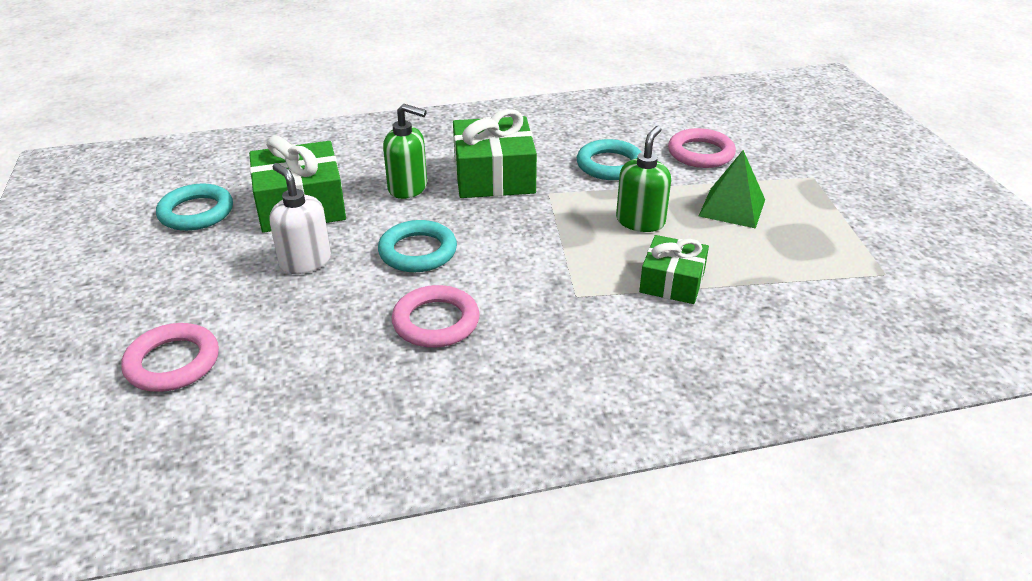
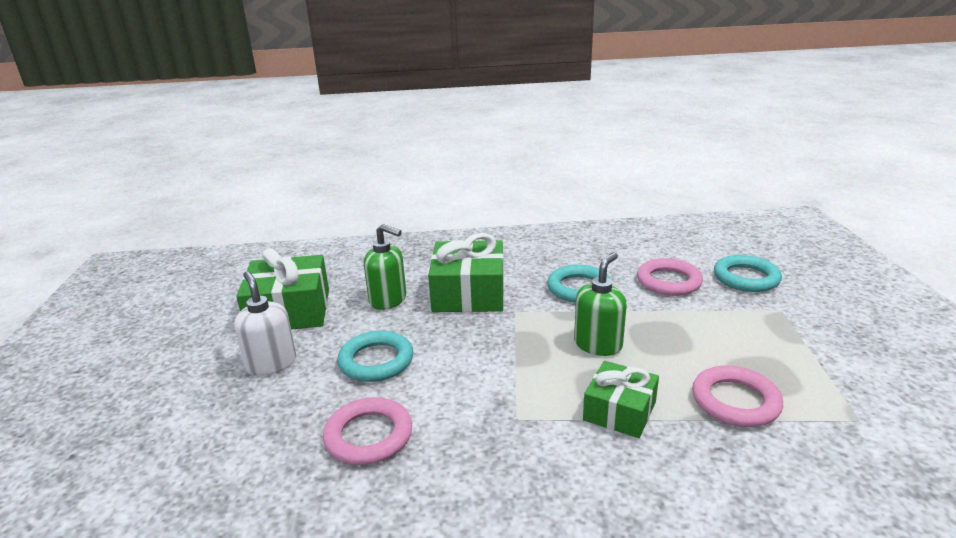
camera: 10 degrees right, 10 degrees down
(173, 362) = (107, 458): pink ring -> pink ring (735, 401)
(196, 212) = (199, 312): turquoise ring -> turquoise ring (746, 278)
(732, 207) = (693, 336): green pyramid -> none

